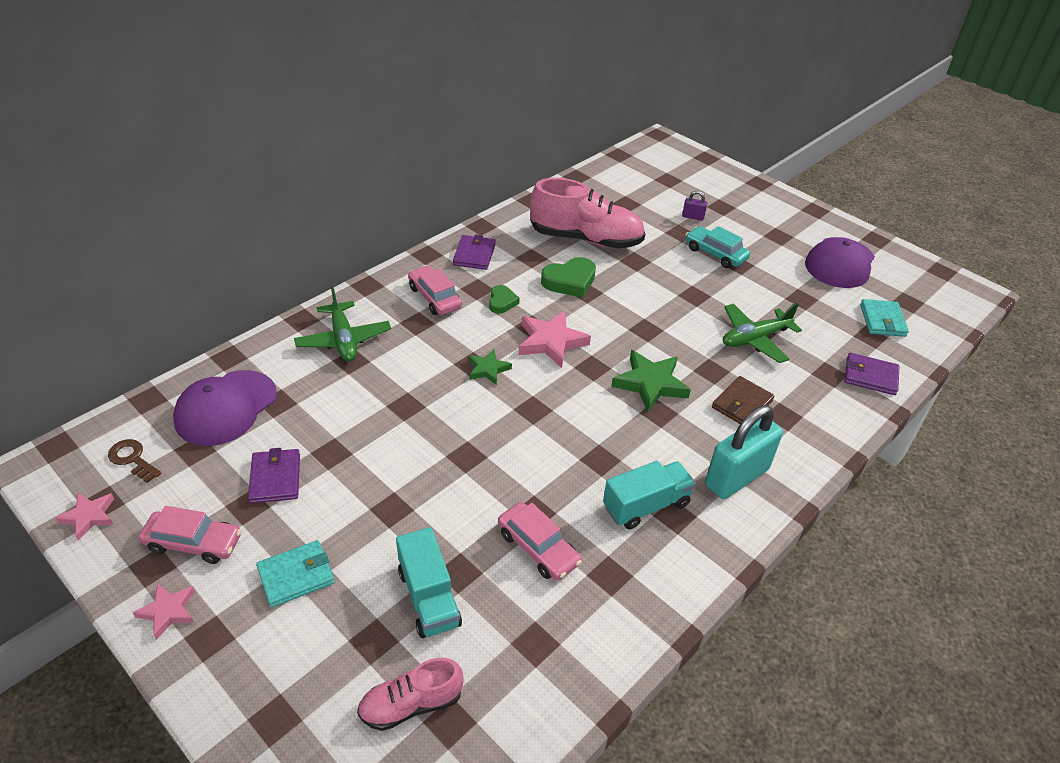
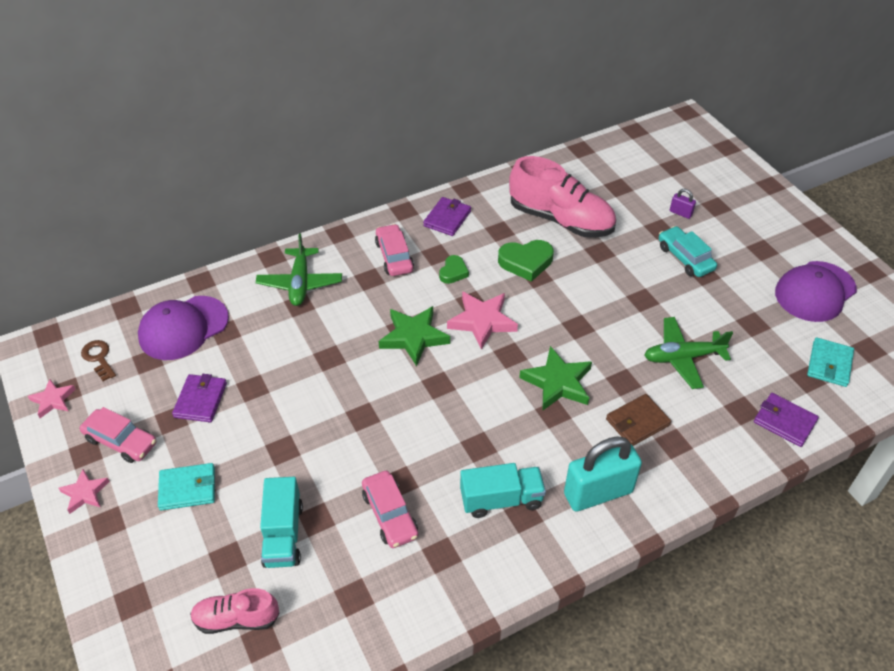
camera: 20 degrees right, 5 degrees up
(488, 369) = (414, 337): green star -> green star, size x1.69

